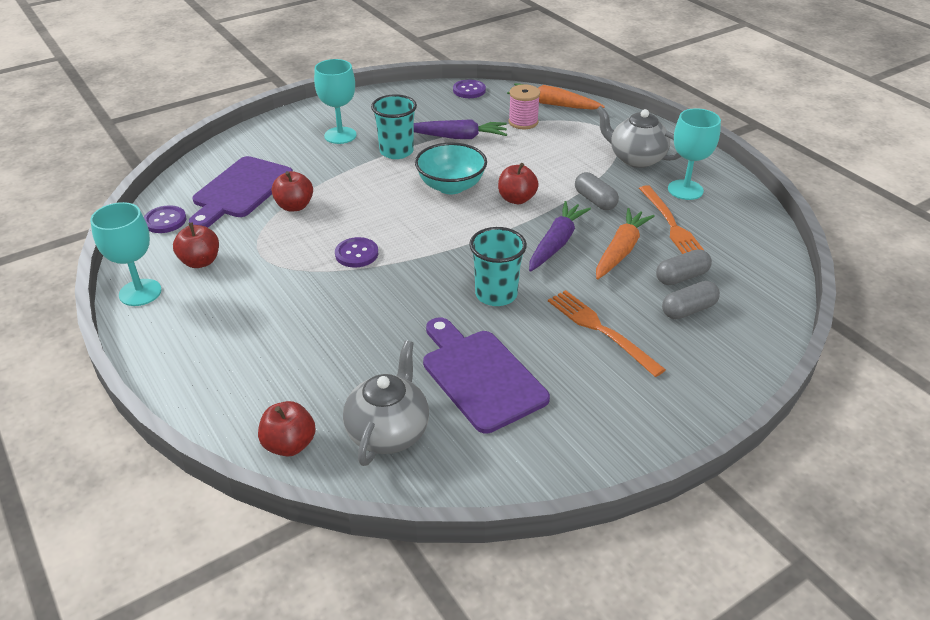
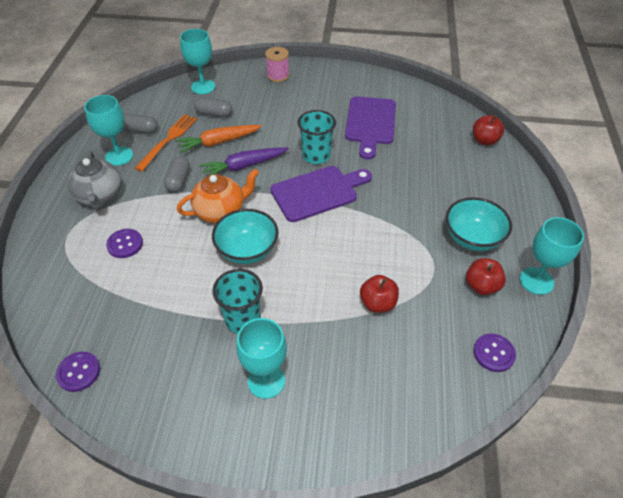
camera: 140 degrees left, 10 degrees up
(233, 299) = (472, 238): none -> turquoise bowl
(240, 190) = (410, 354): purple cutting board -> purple cutting board (318, 192)
(356, 254) = (368, 228): purple button -> purple button (125, 244)
(388, 432) = (434, 123): grey teapot -> none
(458, 137) = (176, 304): purple carrot -> none
(516, 199) = (221, 211): red apple -> orange teapot
(523, 122) = (106, 287): pink spool -> pink spool (278, 76)
(553, 104) = (51, 293): orange carrot -> none
(600, 330) = (290, 113): orange fork -> none
(688, 310) = (237, 100): grey capsule -> grey capsule (139, 130)
(757, 302) = (203, 87): none -> turquoise goblet

